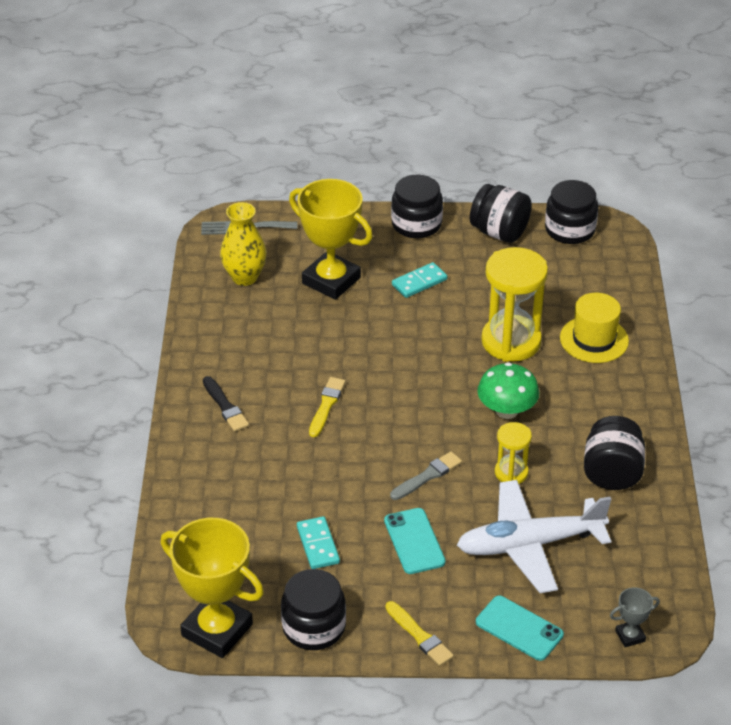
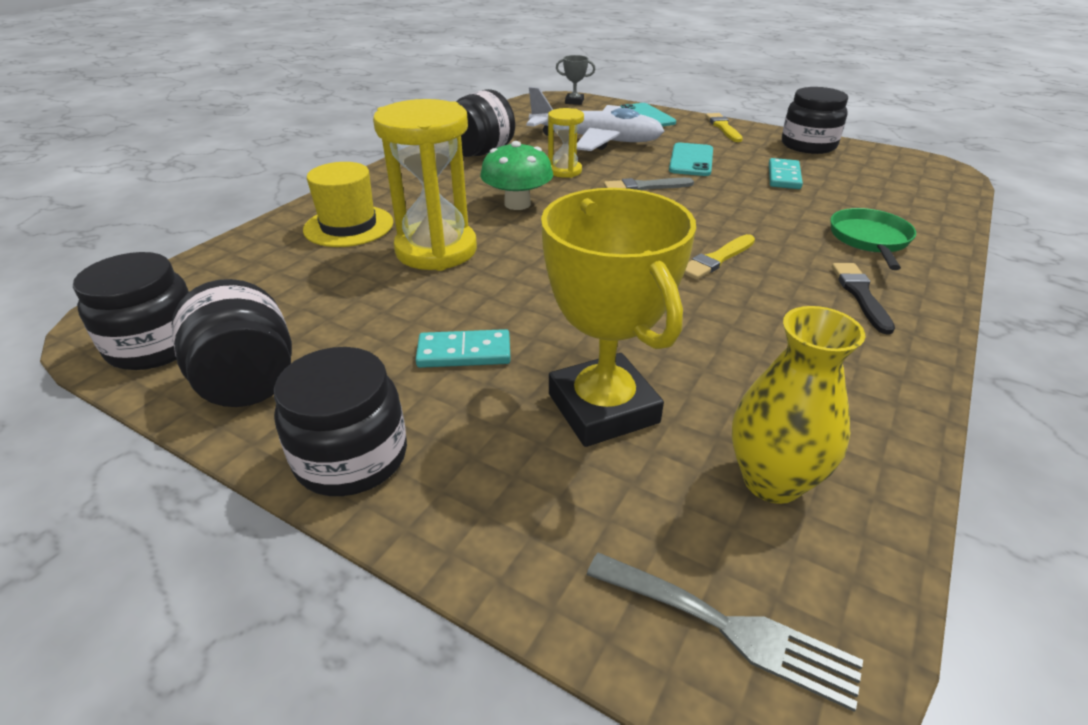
camera: 150 degrees left, 5 degrees down
(217, 630) = (898, 160): yellow trophy -> none
(227, 471) = (870, 239): none -> green pan

